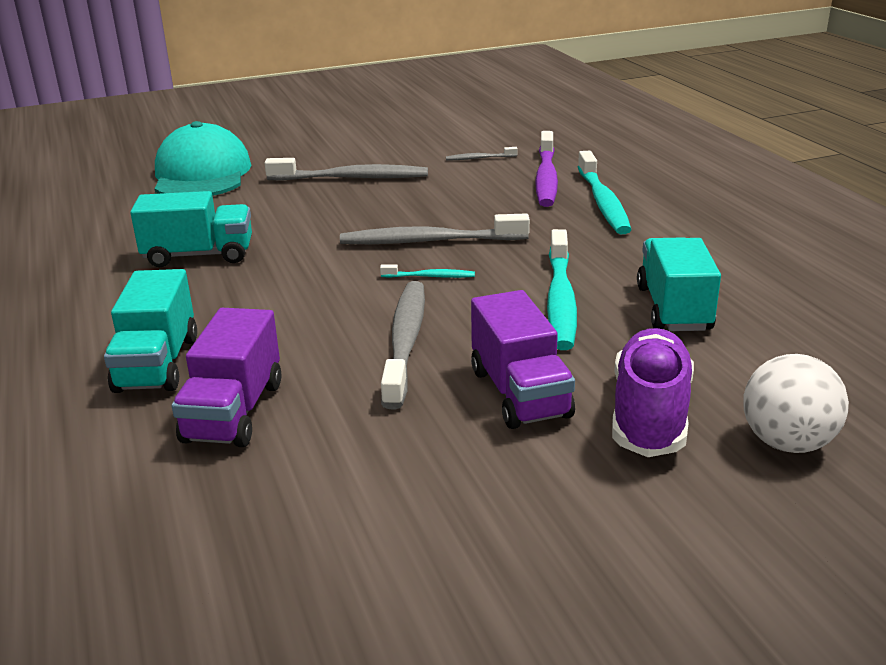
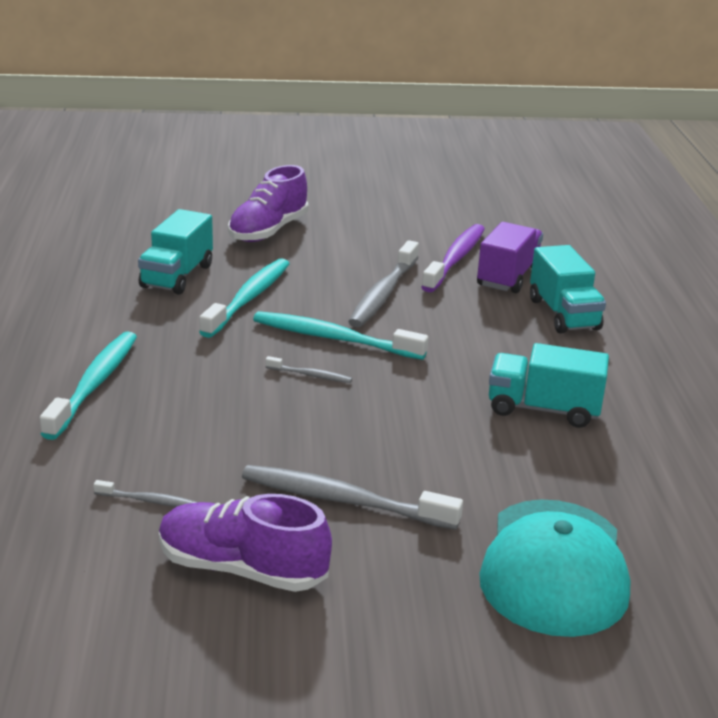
camera: 165 degrees left, 0 degrees up
(157, 364) = (563, 314): turquoise truck -> turquoise truck turned 150 degrees clockwise
(395, 146) = (242, 569): none -> purple shoe
(429, 241) = (310, 375): grey toothbrush -> grey toothbrush, size x0.46
(430, 276) = (334, 338): turquoise toothbrush -> turquoise toothbrush, size x2.15
(519, 393) = (331, 253): purple truck -> none
(546, 178) = (108, 437): purple toothbrush -> purple toothbrush (455, 259)
(787, 443) = (215, 209): white ball -> none

